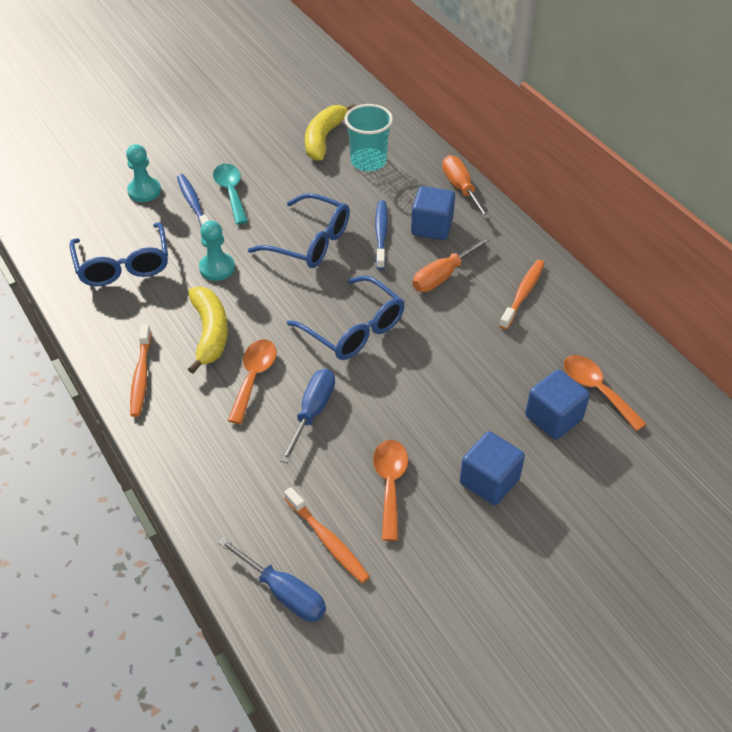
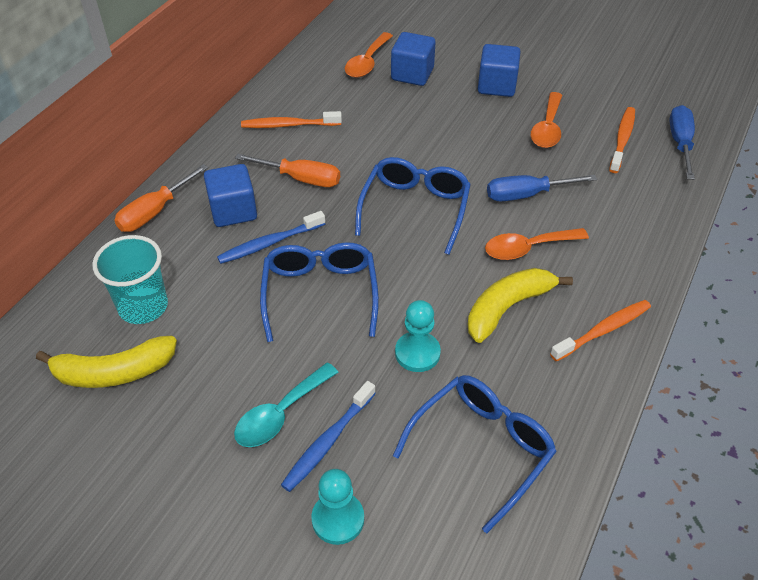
camera: 120 degrees left, 0 degrees up
(390, 484) = (547, 128): orange spoon -> orange spoon turned 45 degrees counterclockwise

